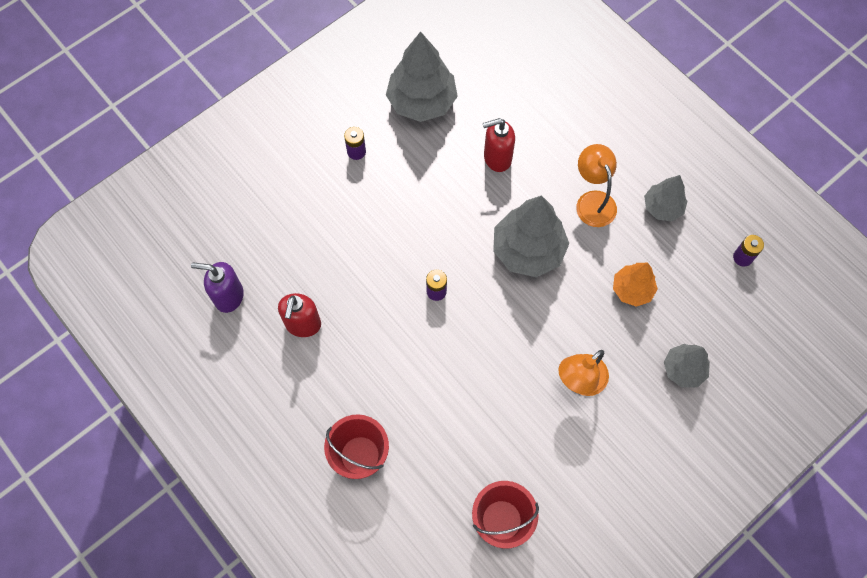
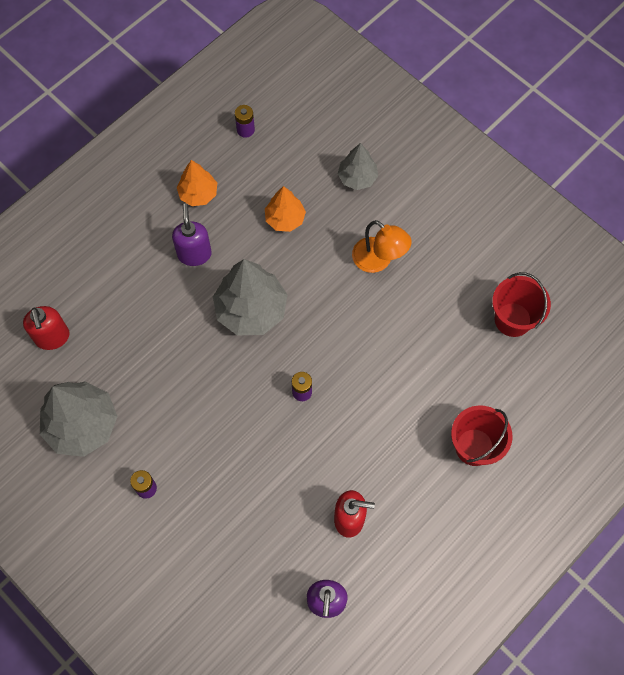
camera: 95 degrees left, 0 degrees up
(497, 158) = (150, 344): red soap dispenser -> red soap dispenser (52, 337)
(593, 201) = (194, 254): orange lamp -> purple soap dispenser
(662, 207) = (198, 194): grey tree -> orange tree

